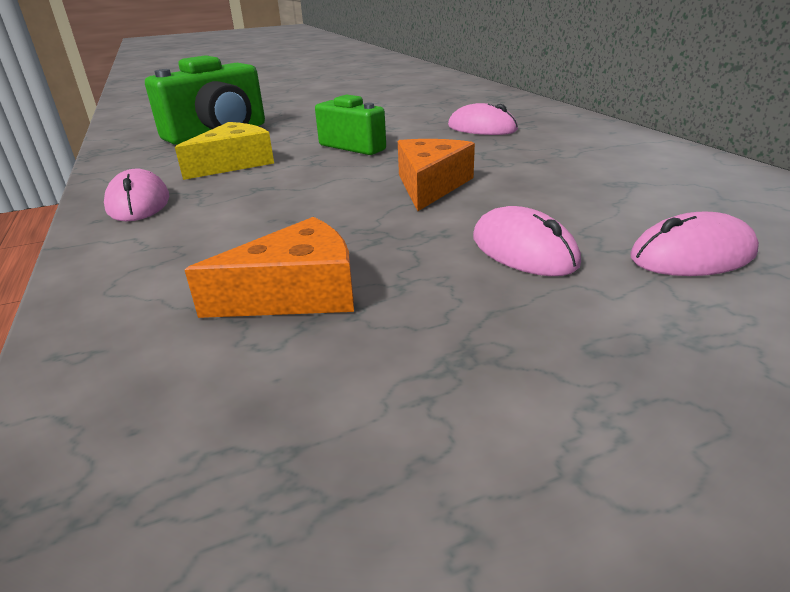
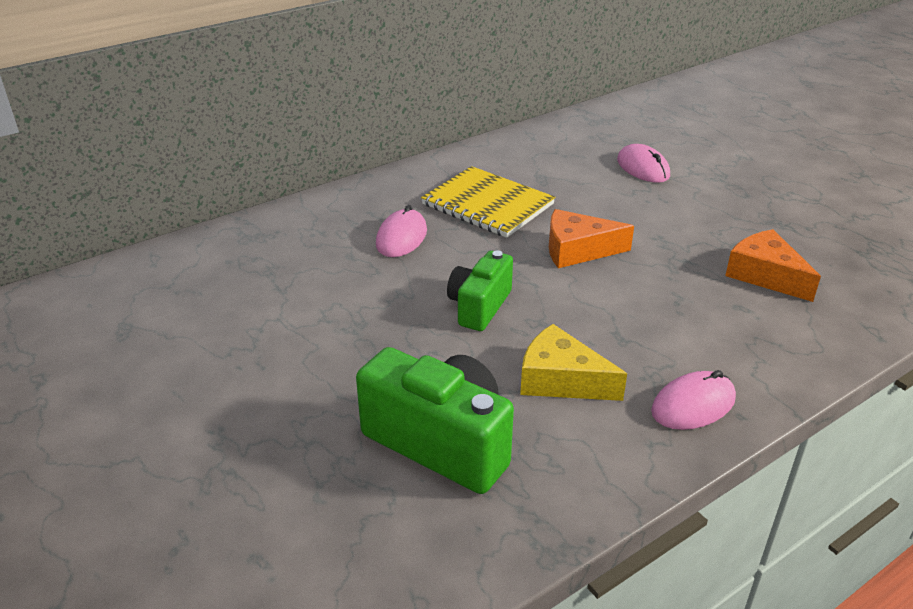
camera: 105 degrees left, 5 degrees up
(523, 250) = (666, 211): pink mouse -> none
(546, 156) = (488, 204): none -> yellow notebook

